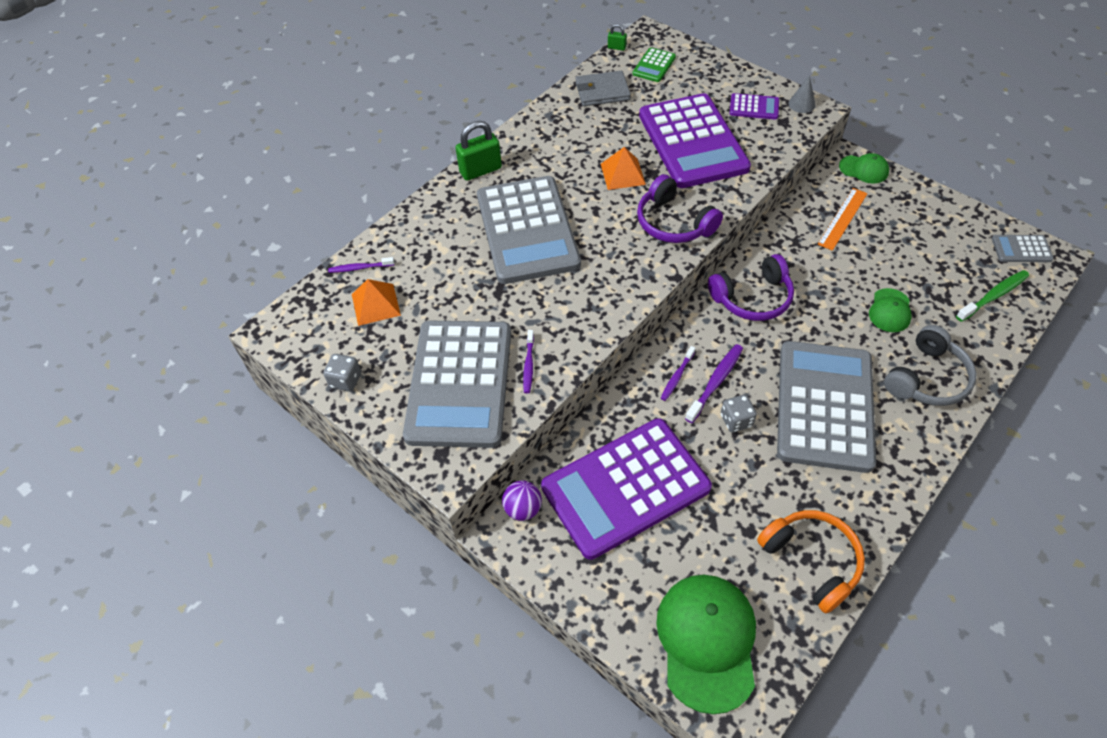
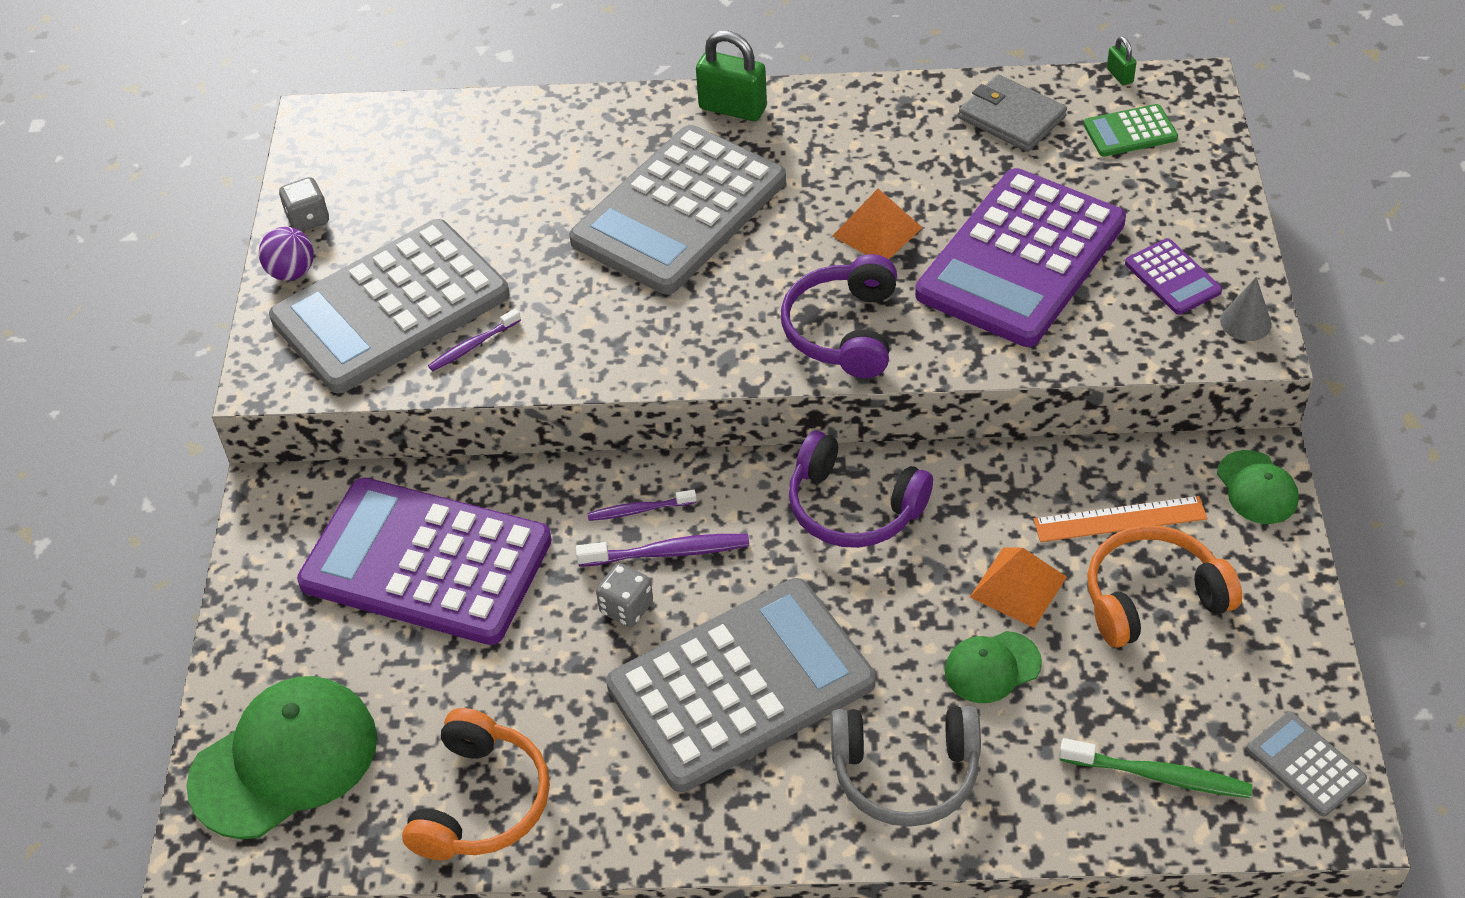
camera: 50 degrees right, 5 degrees down
(360, 268) = (471, 120): purple toothbrush -> none
(375, 304) = (433, 168): orange pyramid -> orange pyramid (1018, 586)
(523, 509) = (316, 491): purple ball -> purple ball (292, 272)
(894, 236) = (1152, 597): none -> orange headphones

